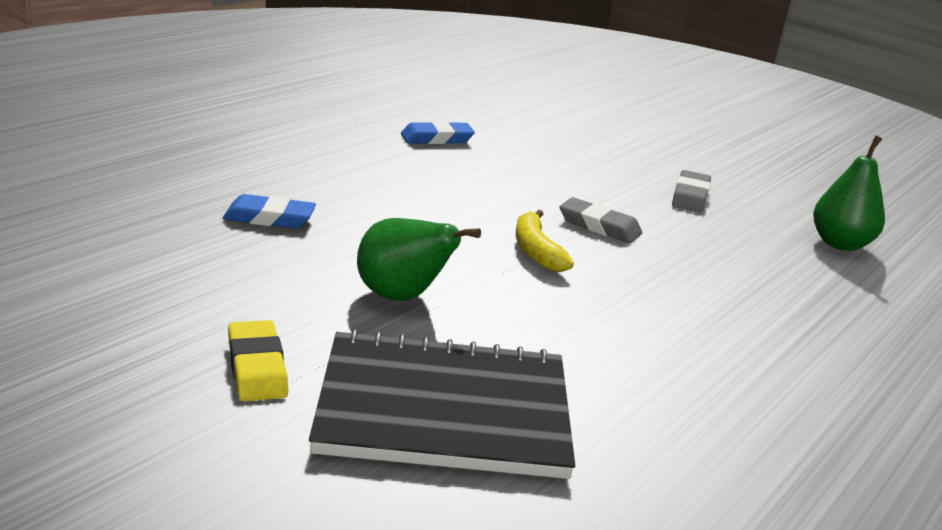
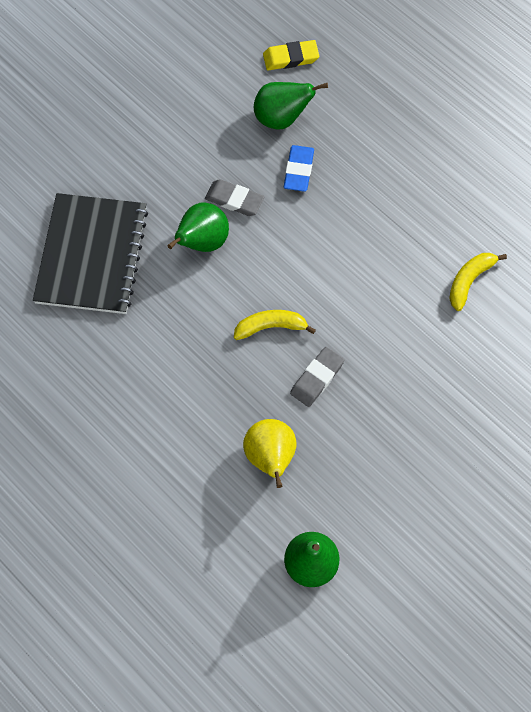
camera: 100 degrees right, 40 degrees up
(167, 224) = (282, 118): none -> green pear
(257, 367) = (128, 174): yellow eraser -> yellow eraser (290, 58)
(437, 138) = (469, 281): blue eraser -> yellow banana
(690, 196) = (385, 466): grey eraser -> grey eraser (234, 200)
(726, 261) = (270, 458): none -> yellow pear

